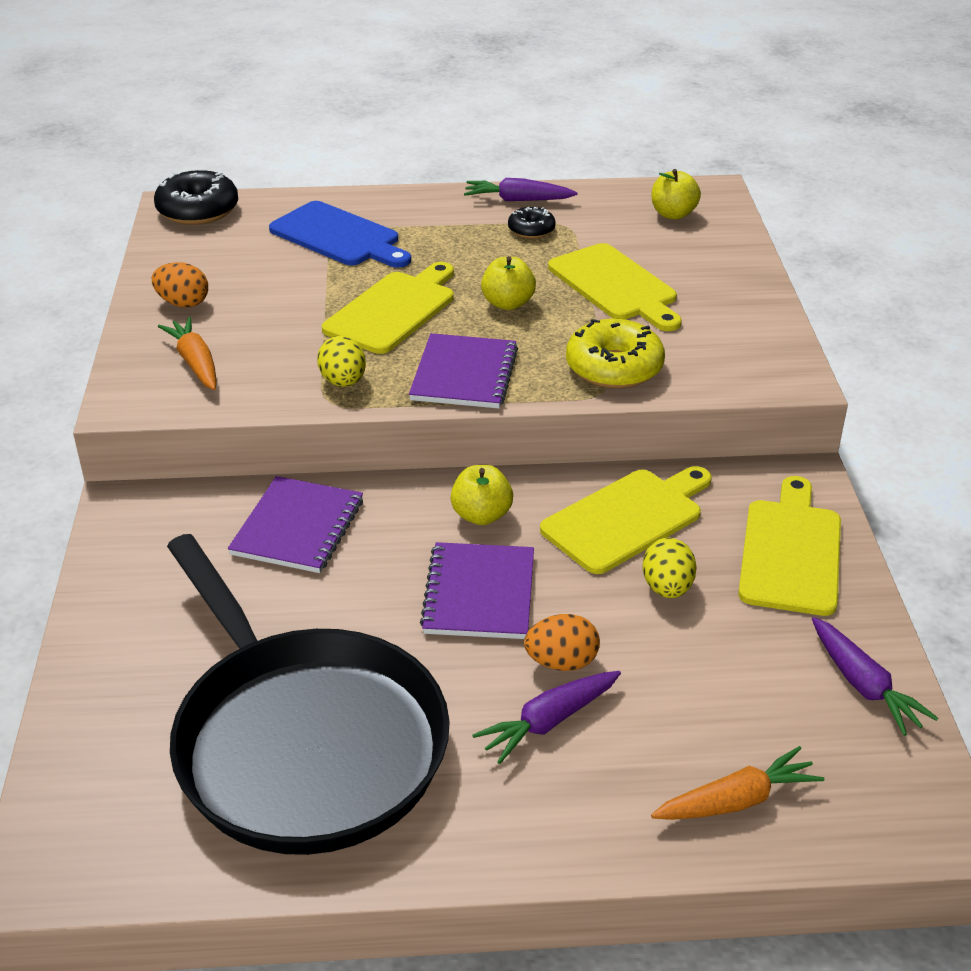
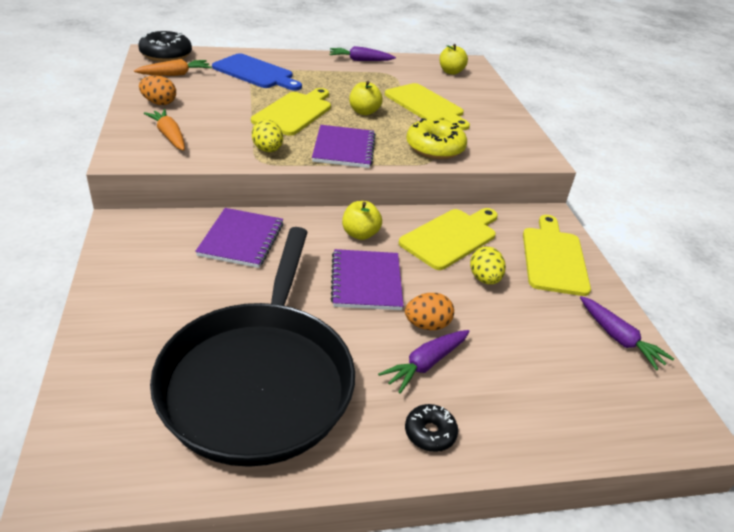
camera: 10 degrees left, 0 degrees up
(305, 742) = (259, 381): black pan -> black pan turned 45 degrees clockwise
(531, 230) = (371, 75): black donut -> black donut (430, 433)
(737, 800) = (559, 415): orange carrot -> orange carrot (175, 74)

